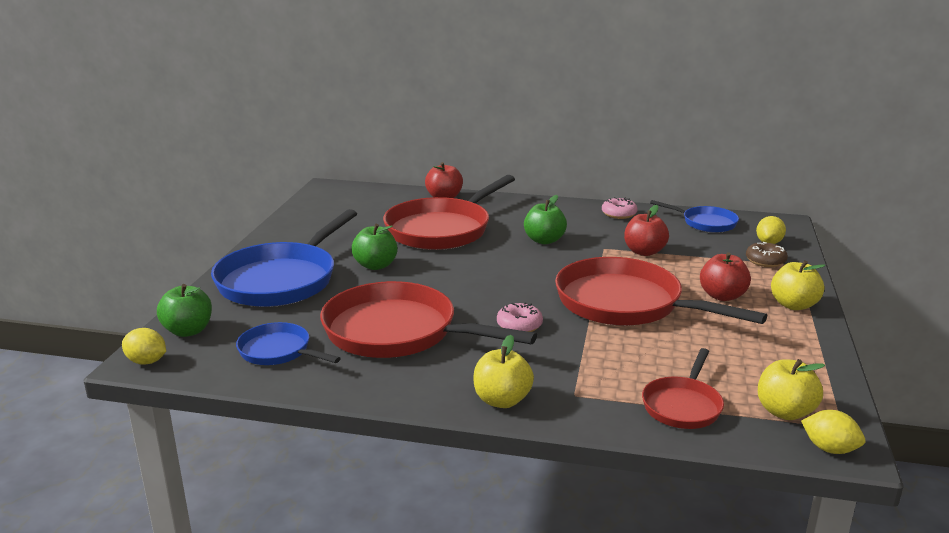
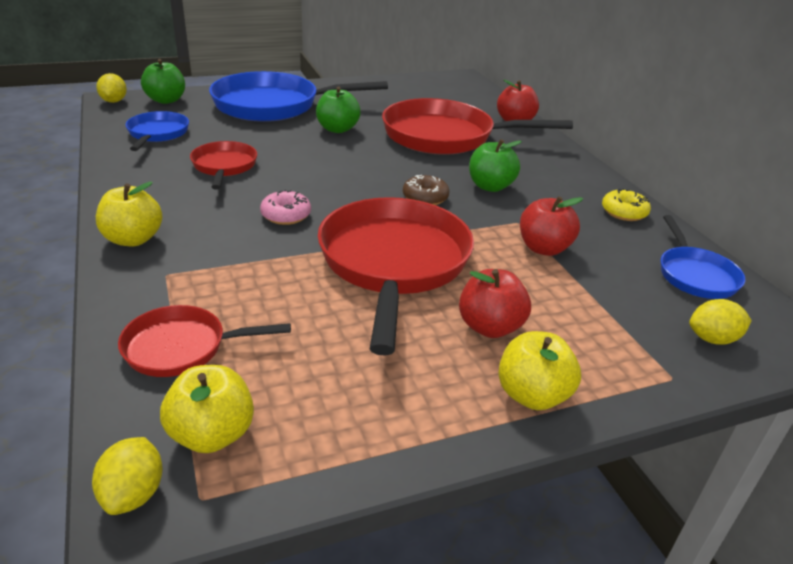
camera: 55 degrees right, 10 degrees up
(398, 332) = (224, 166): red pan -> red pan, size x0.52
(619, 214) = (624, 212): pink donut -> yellow donut
(765, 261) = (645, 346): brown donut -> brown donut (425, 198)

